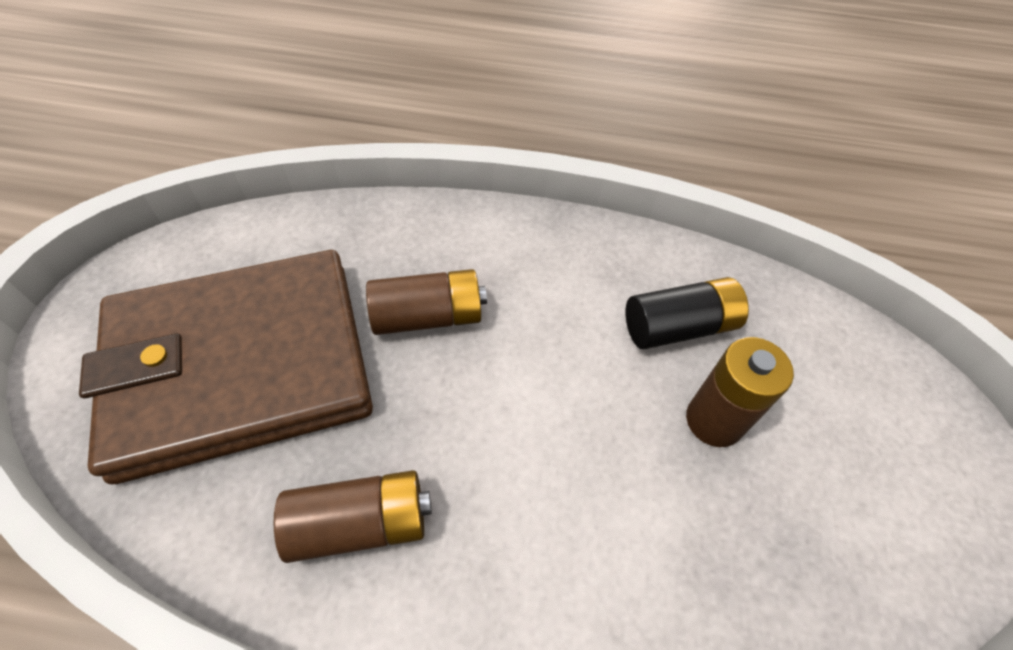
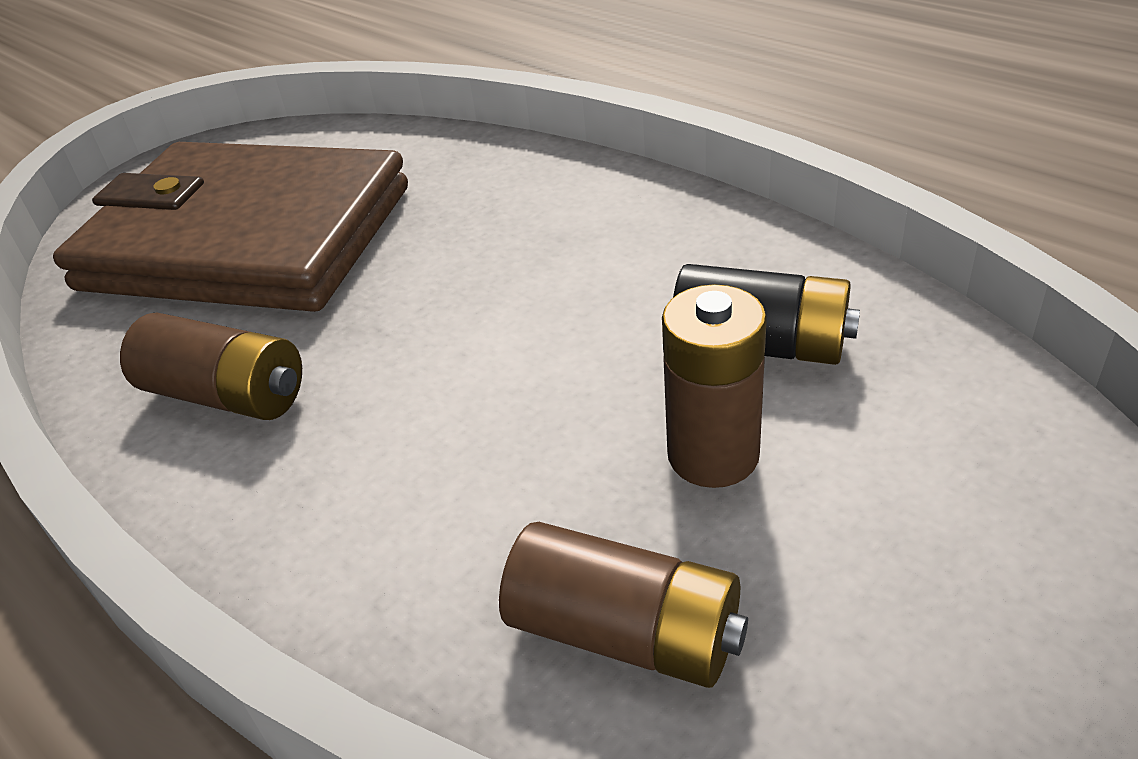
camera: 40 degrees right, 15 degrees down
(428, 317) = (457, 249): brown battery -> brown battery (625, 633)

